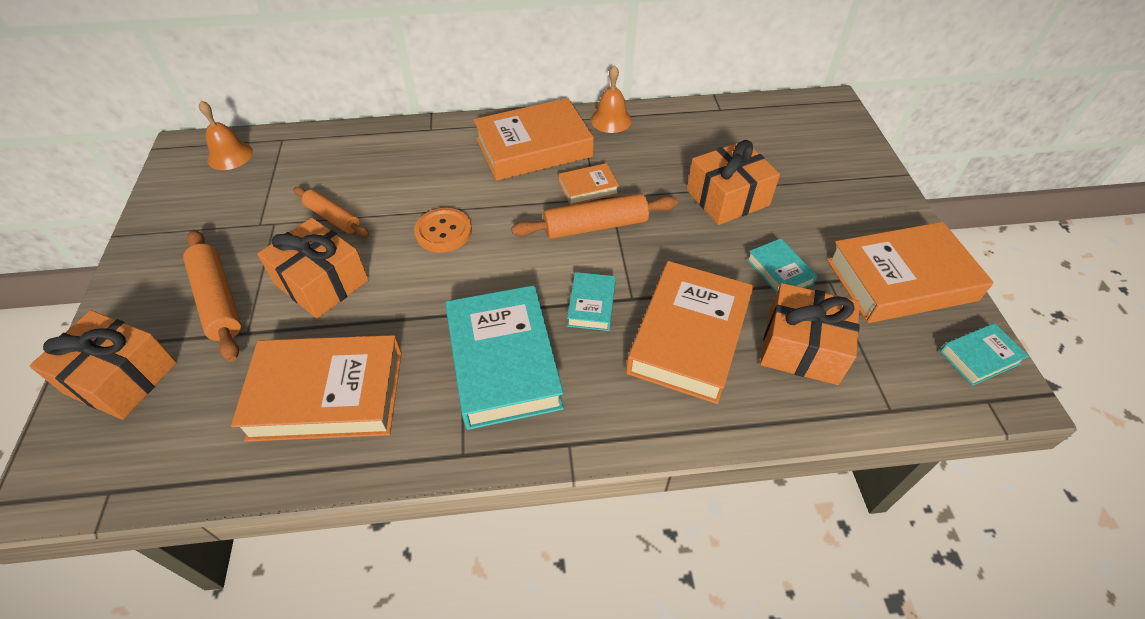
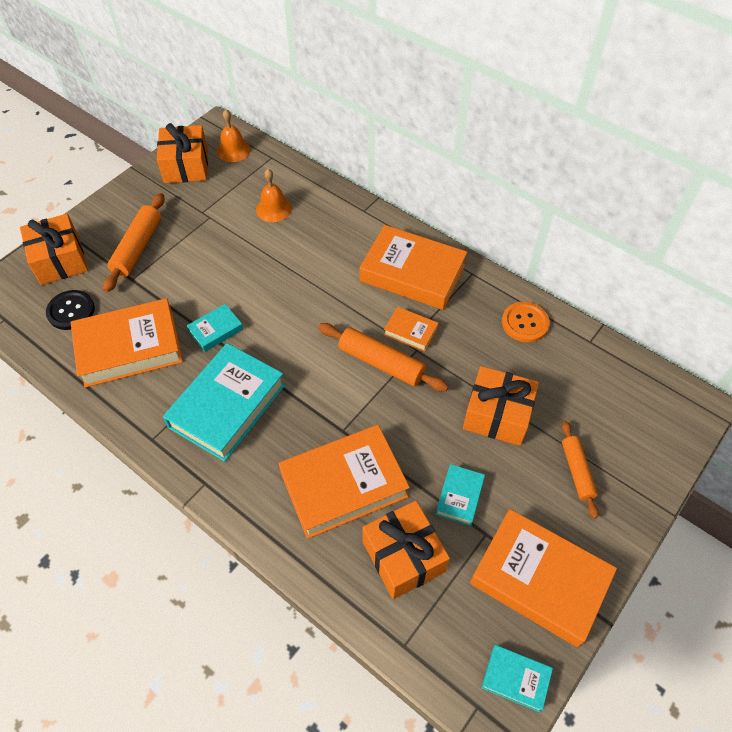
camera: 45 degrees right, 5 degrees up
(202, 415) = (71, 311): none -> black button
(321, 282) = (194, 276): orange gift -> orange gift (186, 166)
(327, 394) = (129, 348): orange book -> orange book turned 60 degrees counterclockwise
(333, 218) = (242, 236): orange rolling pin -> orange rolling pin (577, 471)
(443, 231) = (289, 294): orange button -> orange button (525, 323)
(591, 305) = (314, 414): turquoise book -> turquoise book (216, 330)
(611, 120) = (493, 290): orange bell -> orange bell (273, 209)

